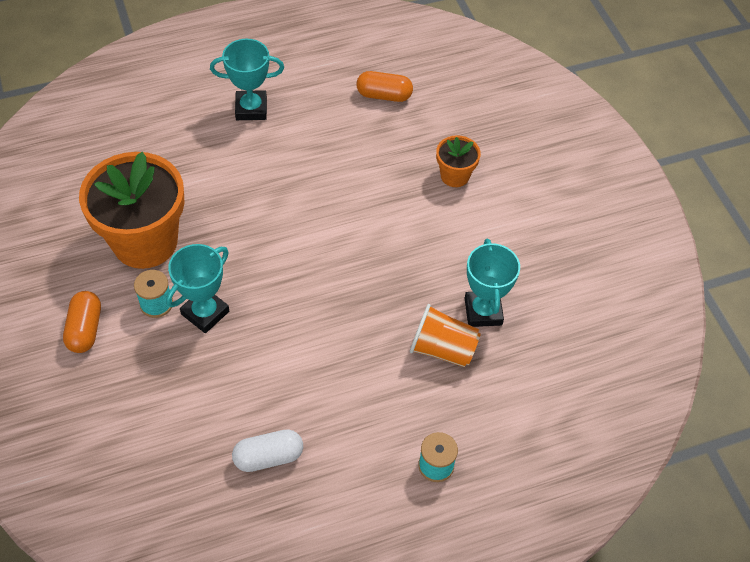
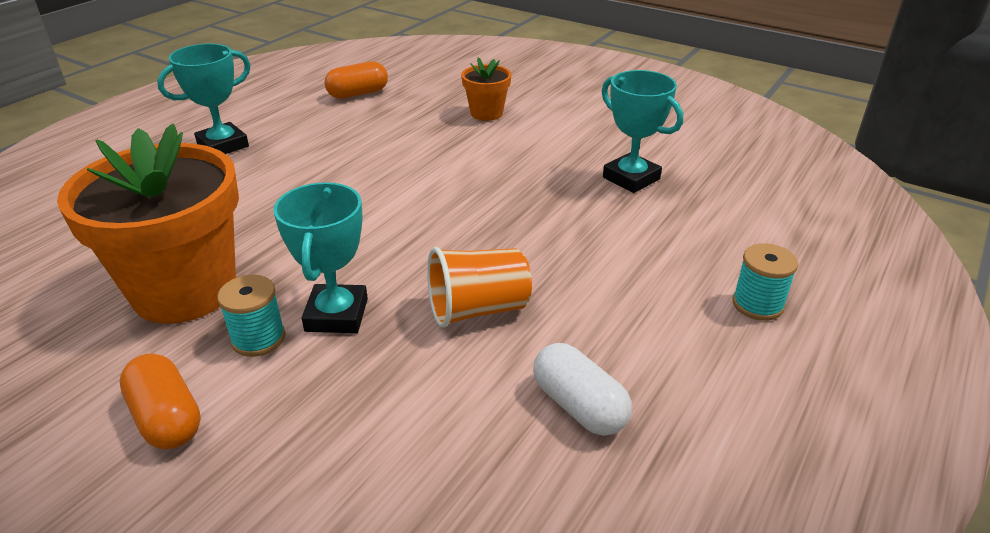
camera: 35 degrees left, 20 degrees down
(268, 457) = (579, 406): white capsule -> white capsule turned 75 degrees counterclockwise
(442, 349) = (633, 218): orange cup -> orange cup (478, 309)

